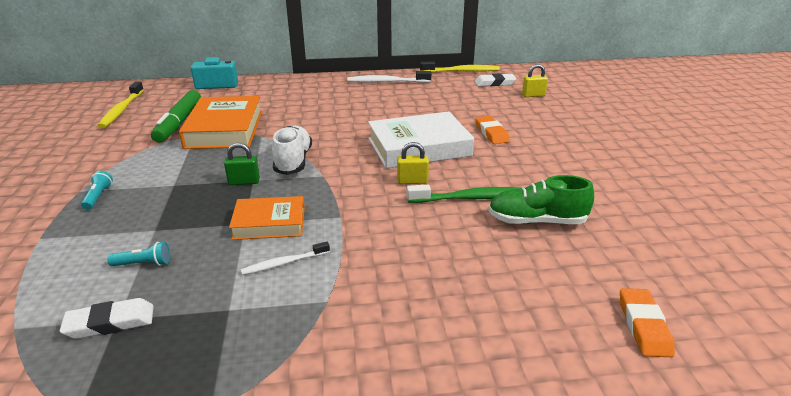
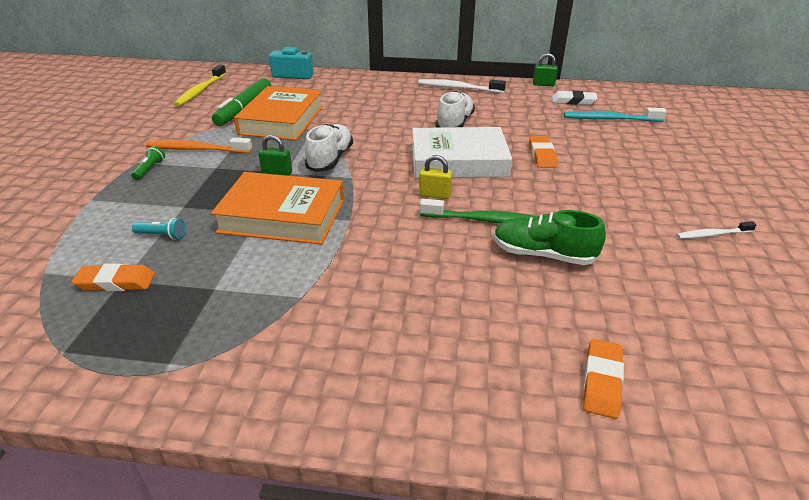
camera: 15 degrees right, 5 degrees up
(98, 197) = (150, 169): turquoise flashlight -> green flashlight
(110, 323) = (116, 282): white eraser -> orange eraser
(144, 169) = (197, 149): none -> orange toothbrush
(269, 223) = (282, 216): orange book -> orange book, size x1.66
(284, 263) = (279, 255): white toothbrush -> white toothbrush (712, 235)
(399, 114) = (454, 124): none -> white shoe
(461, 71) = (543, 84): yellow toothbrush -> green padlock
(533, 95) = (610, 119): yellow padlock -> turquoise toothbrush

